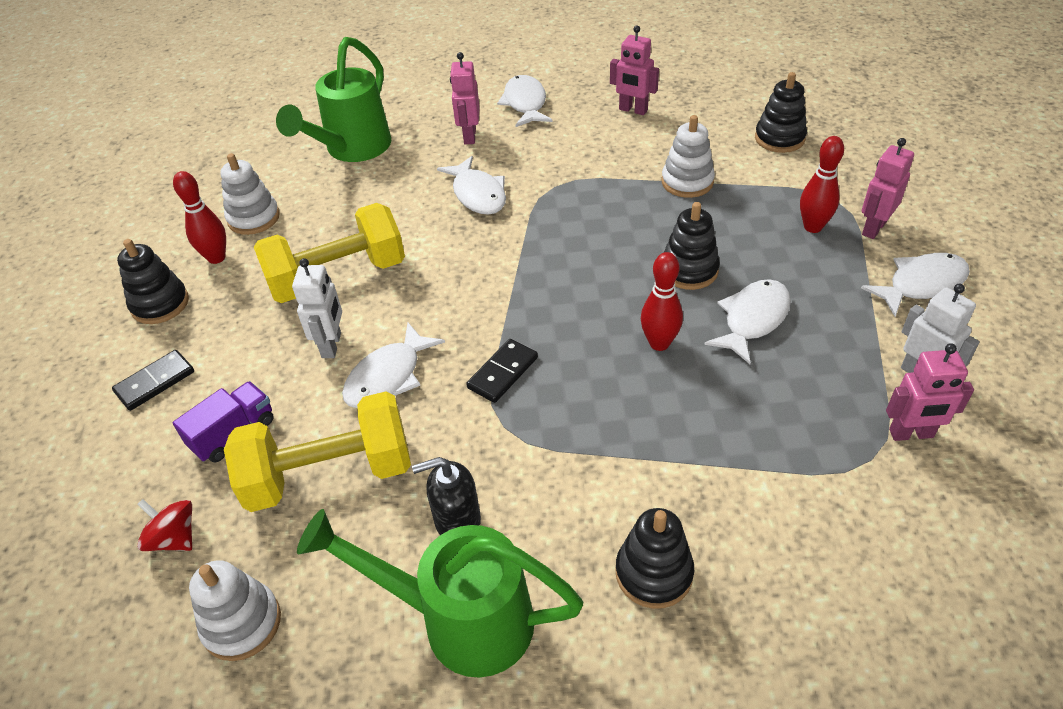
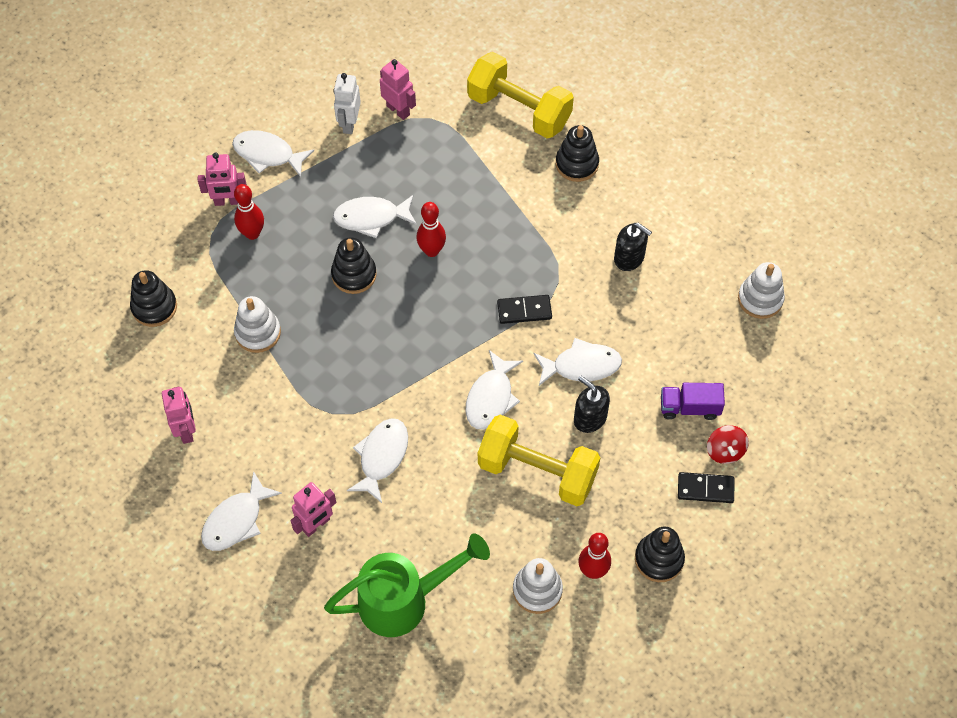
camera: 135 degrees left, 15 degrees up
(174, 538) = (761, 370): red spinning top -> red spinning top (725, 451)
(330, 474) = (663, 336): yellow dumbbell -> yellow dumbbell (519, 110)
(332, 345) = (589, 418): white robot -> black soap dispenser
(443, 289) = (491, 398): none -> white fish
(459, 619) = (671, 219): green watering can -> none

